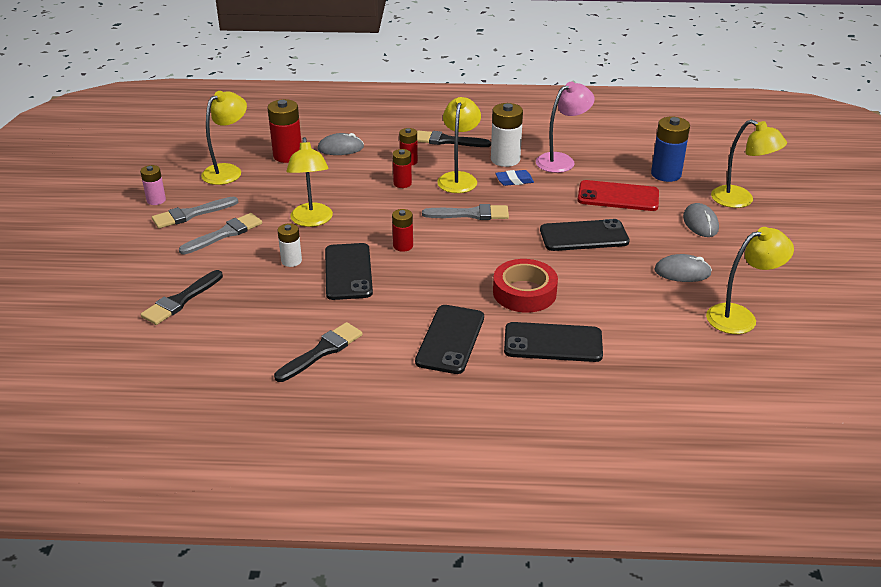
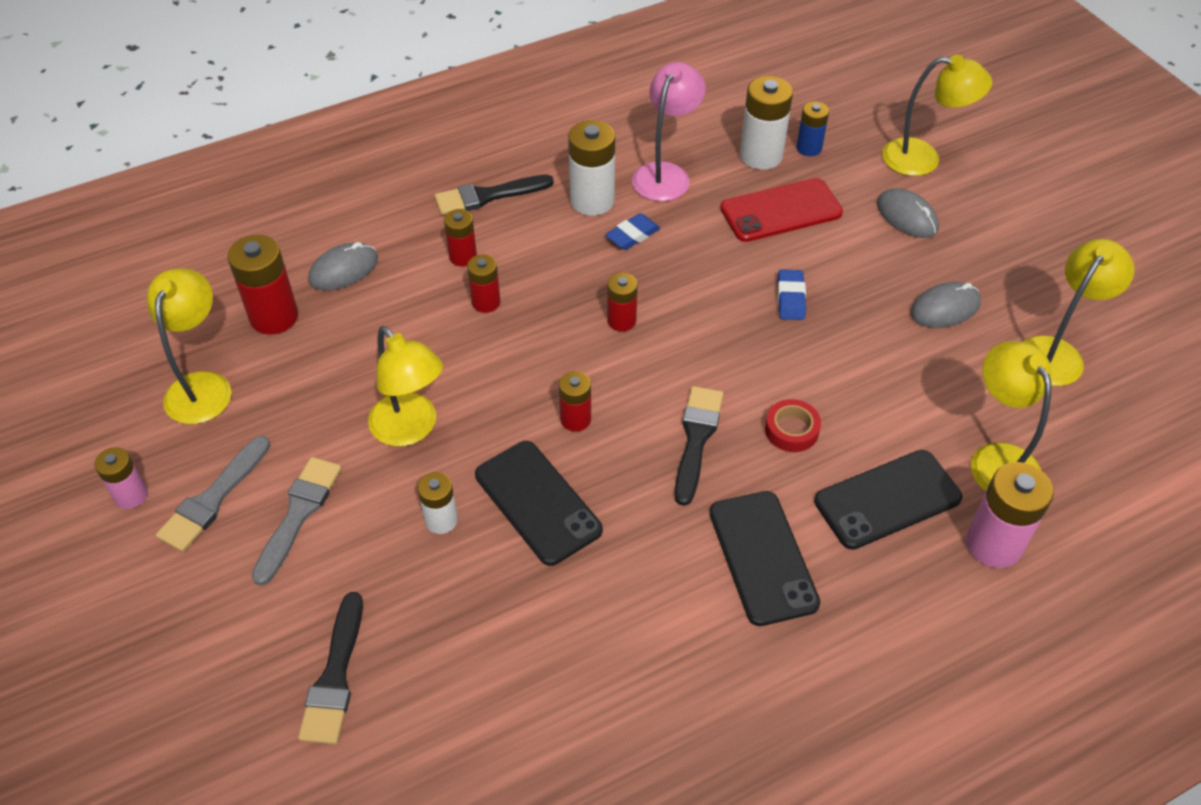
camera: 30 degrees left, 15 degrees up
(322, 351) = (614, 666): black brush -> black brush (696, 439)
(459, 178) = (556, 261): yellow lamp -> yellow lamp (997, 459)
(471, 214) = (621, 321): grey brush -> red battery
(524, 292) = (791, 430): red tape -> red tape, size x0.58
(584, 236) = (790, 298): black phone -> blue eraser
(601, 387) = (993, 544): none -> pink battery
(630, 169) = (761, 155): none -> white battery
(666, 174) = (809, 148): blue battery -> blue battery, size x0.60

